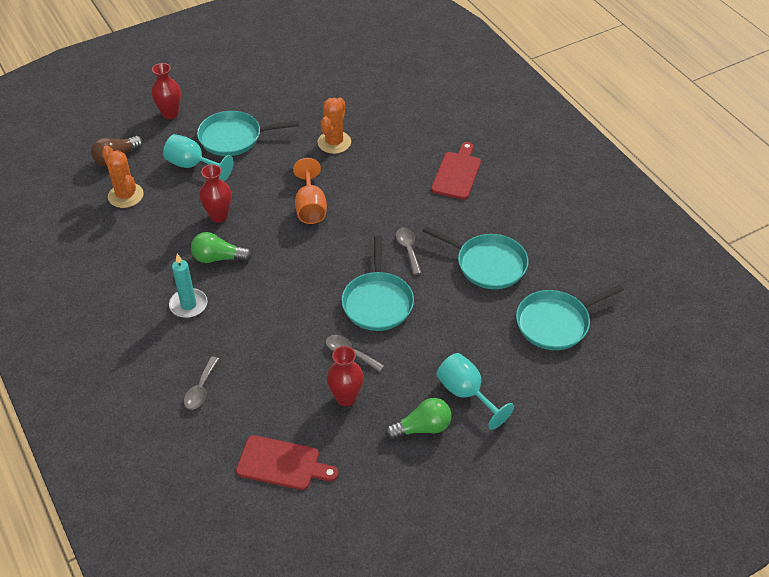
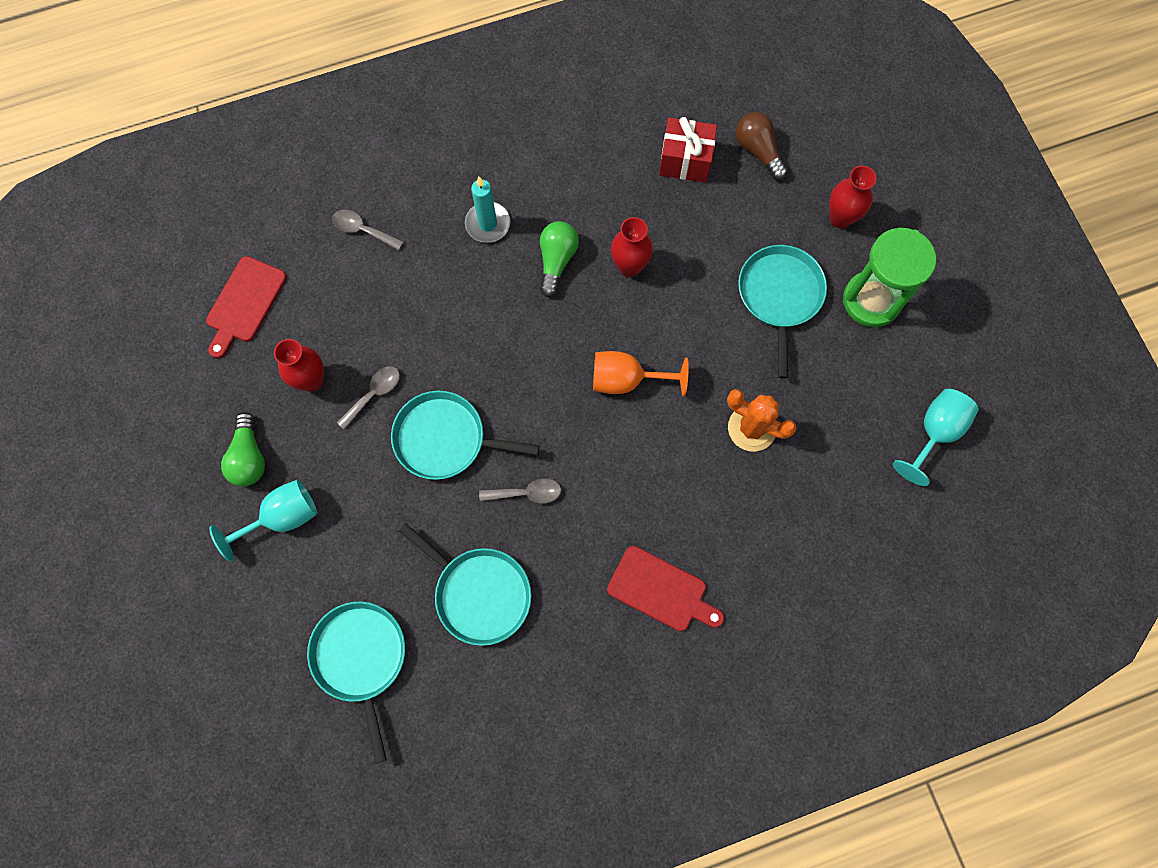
camera: 100 degrees right, 25 degrees up
(125, 195) = (685, 161): orange cactus -> red gift
(193, 165) = (730, 241): turquoise goblet -> turquoise goblet (934, 433)
(232, 96) = (871, 300): none -> green hourglass
(488, 264) = (479, 593): turquoise pan -> turquoise pan turned 90 degrees counterclockwise

